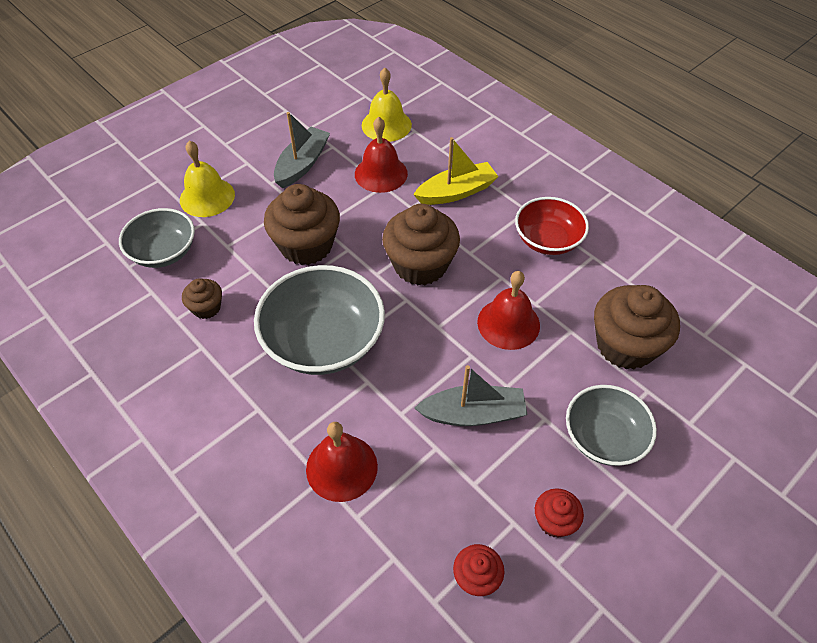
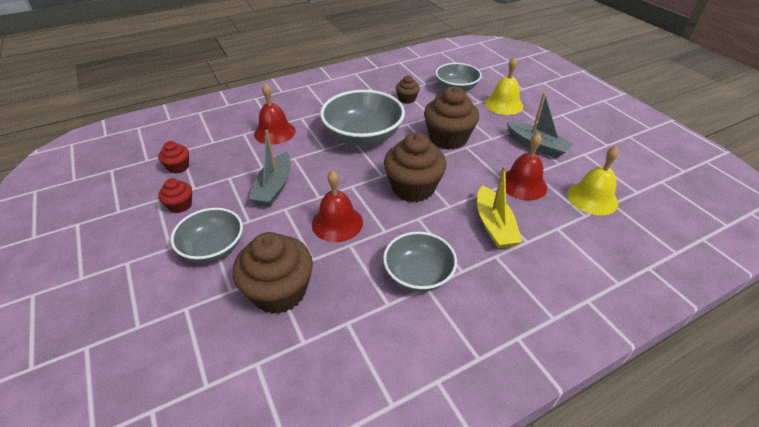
camera: 105 degrees right, 10 degrees down
(547, 240) = (418, 274): red bowl -> grey bowl

